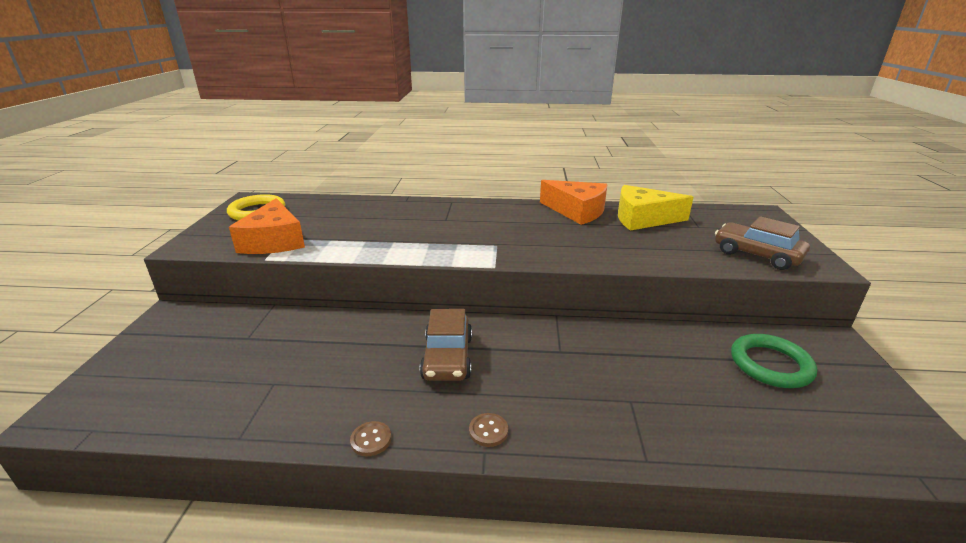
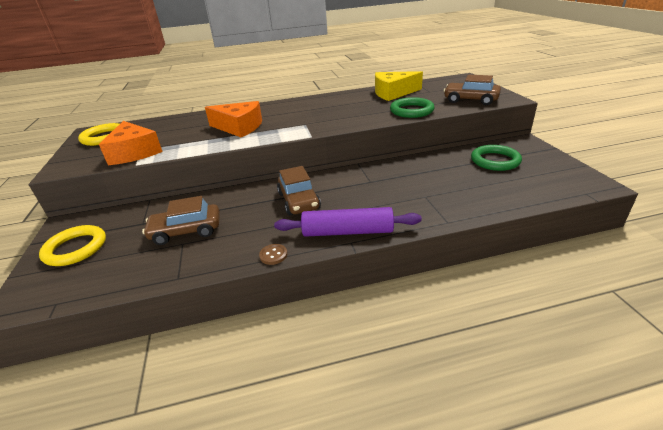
camera: 15 degrees left, 5 degrees up
(159, 354) = (75, 248): none -> yellow ring
(288, 365) = (186, 231): none -> brown car
(488, 431) = (347, 231): brown button -> purple rolling pin
(577, 211) = (348, 96): orange cheese -> orange cheese (239, 127)
(656, 255) = (411, 111): none -> green ring

